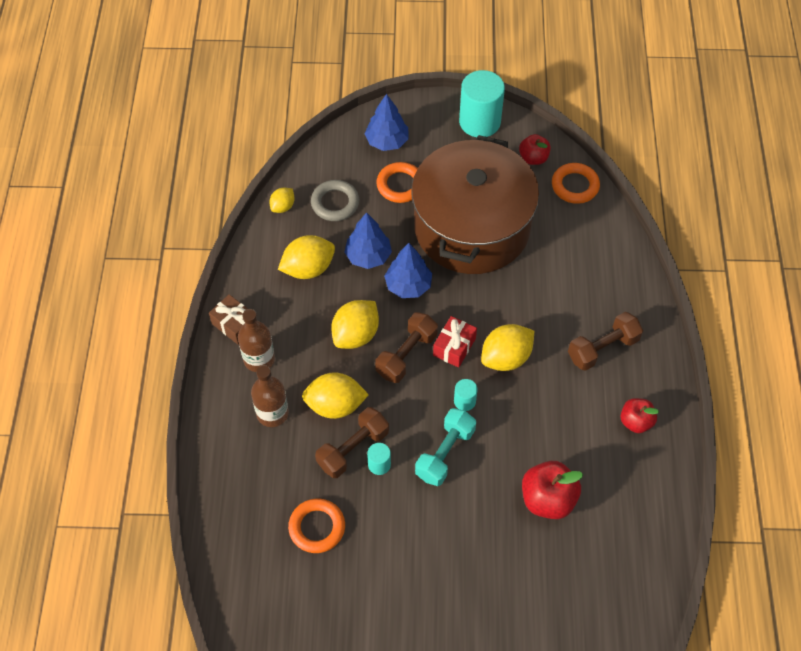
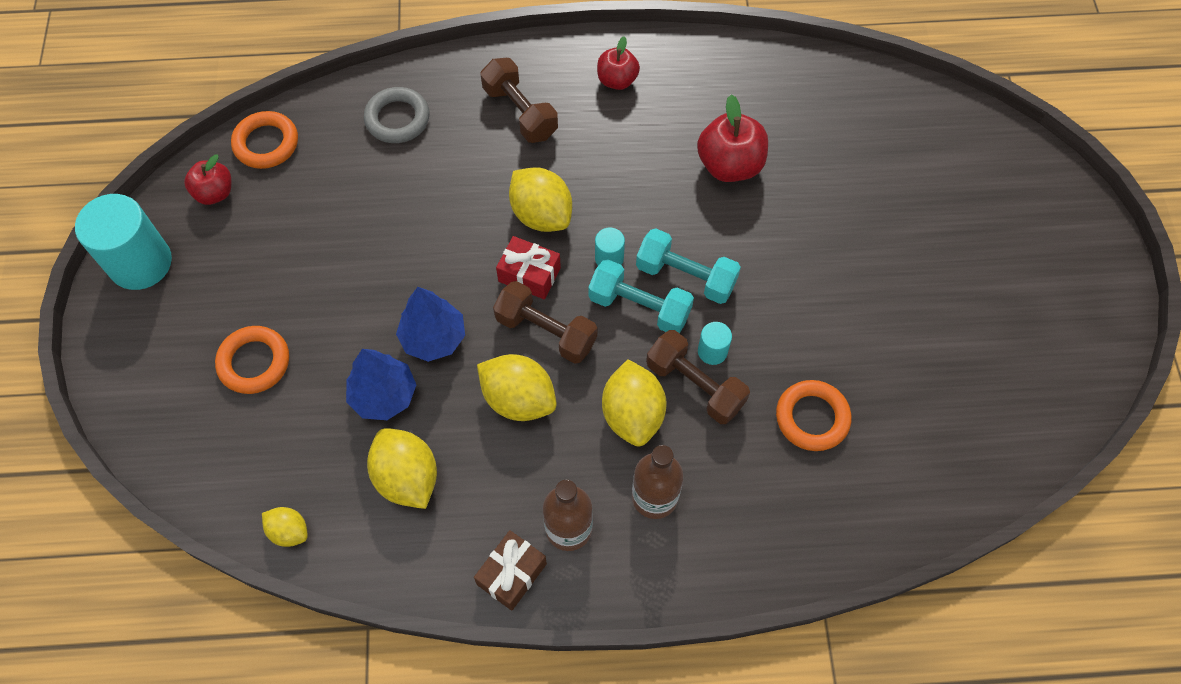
camera: 95 degrees left, 5 degrees up
(335, 203) = (285, 452): grey ring -> grey ring (397, 119)
(387, 141) = (167, 388): blue tree -> none
(421, 418) = (639, 307): none -> turquoise dumbbell
(471, 227) = (333, 264): brown pot -> none

